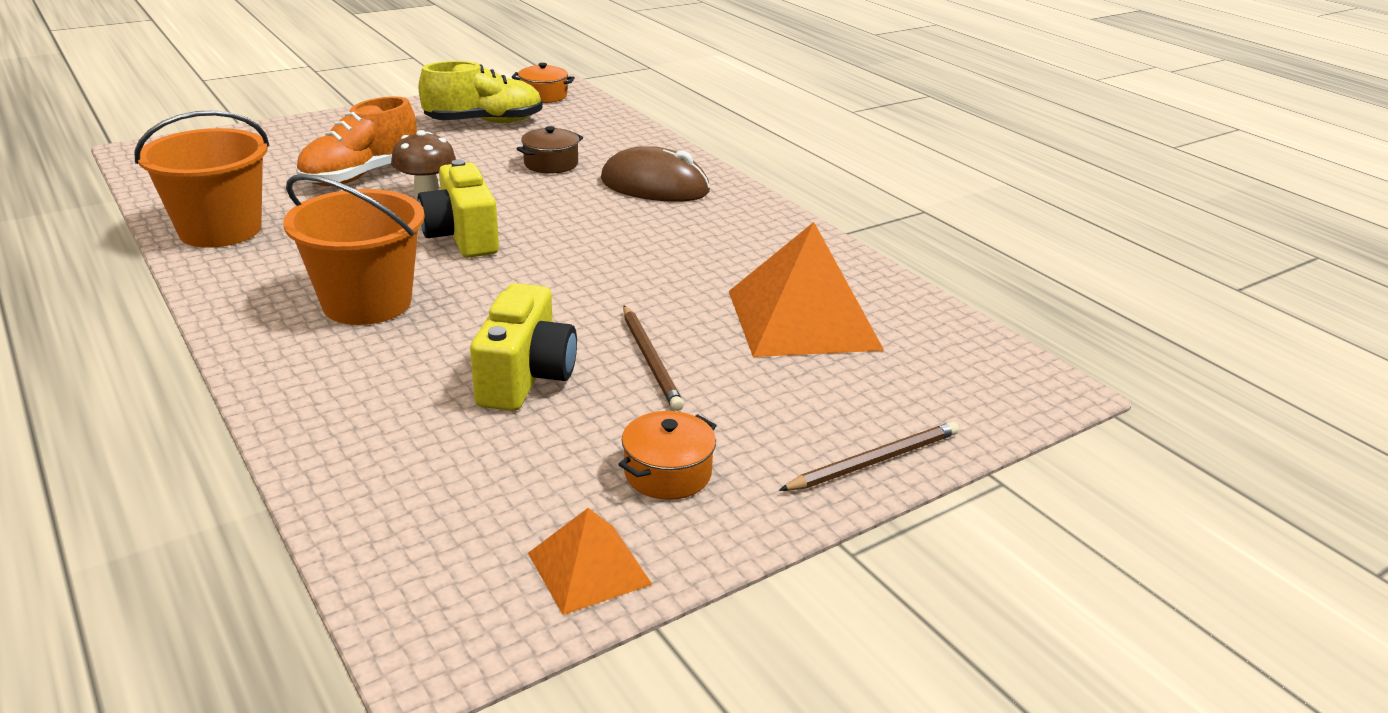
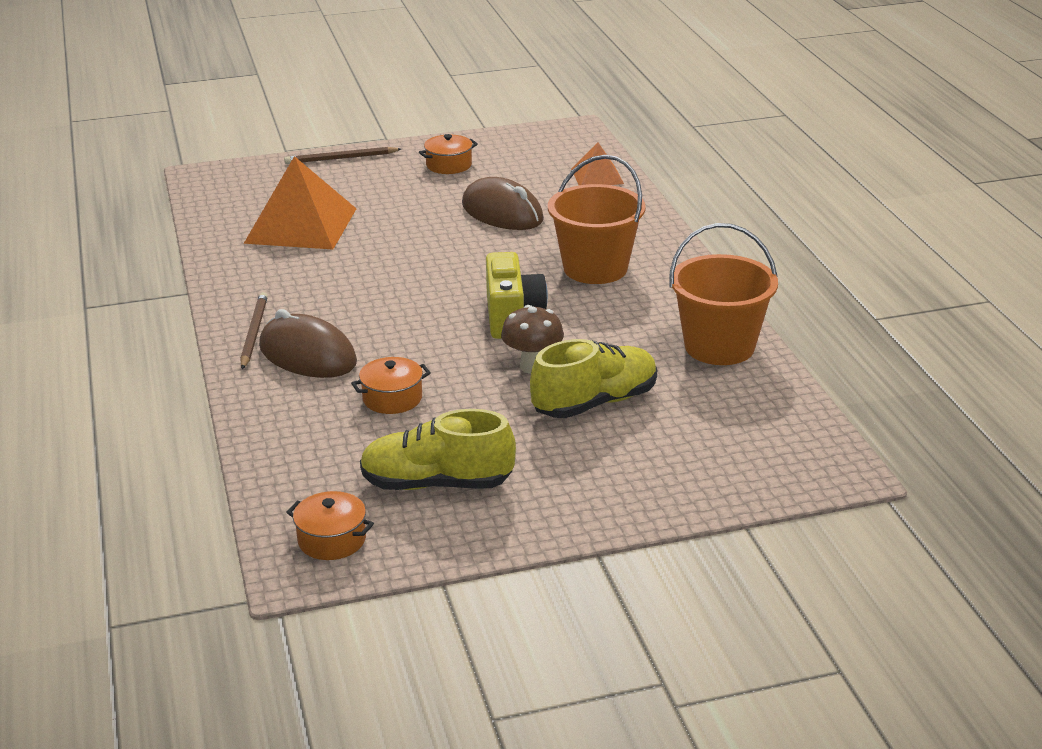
camera: 160 degrees left, 0 degrees up
(361, 175) = (595, 403): orange shoe -> yellow shoe
(525, 377) = (502, 212): yellow camera -> brown mouse
(551, 164) = (392, 398): brown pot -> orange pot
(589, 568) = (505, 141): orange pyramid -> orange pyramid (597, 176)
(650, 360) = (421, 213): brown pencil -> brown pencil (254, 333)

